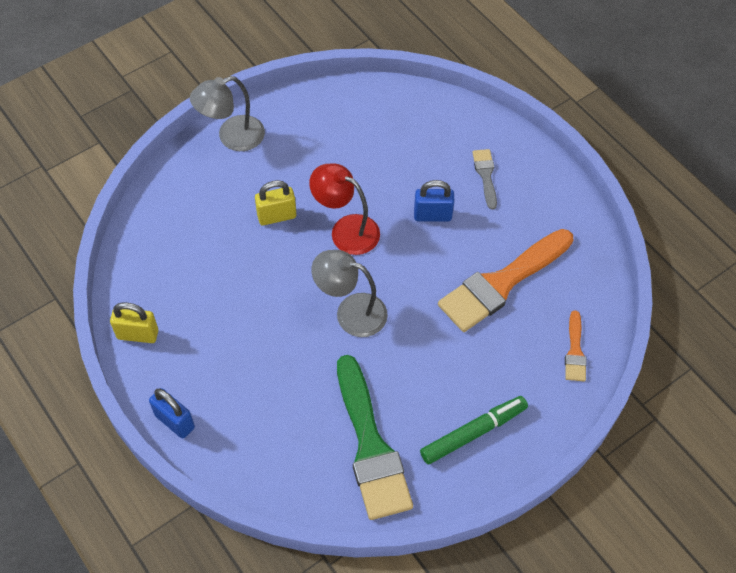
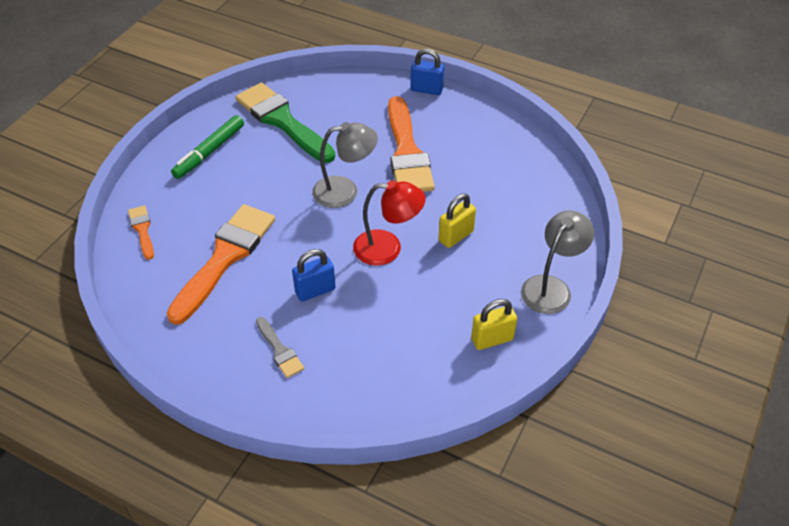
camera: 155 degrees right, 10 degrees down
(138, 334) = (494, 123): yellow padlock -> yellow padlock (492, 339)
(258, 335) = (407, 152): none -> orange brush

